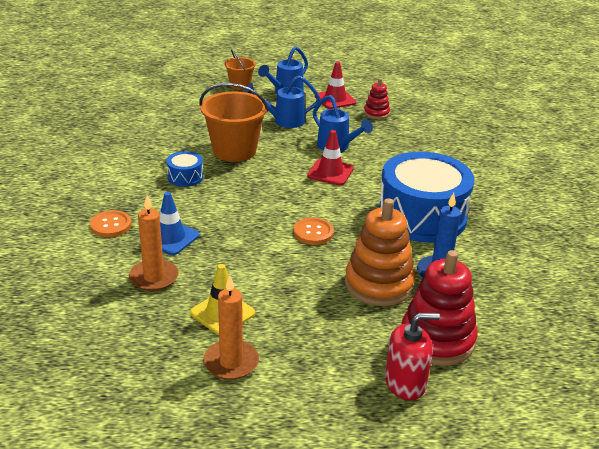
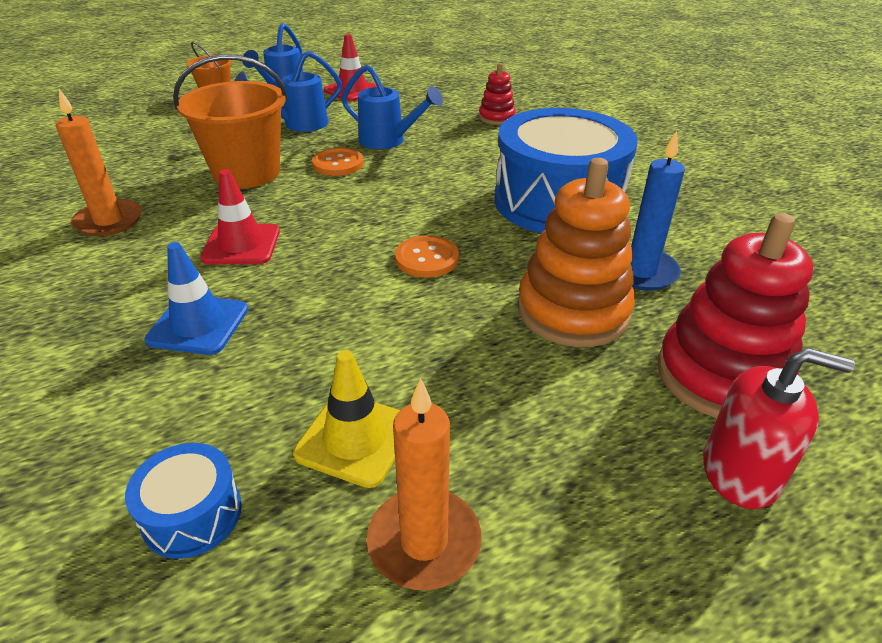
camera: 20 degrees left, 5 degrees up
(111, 225) = (78, 330): orange button -> orange button (338, 164)
(154, 277) = (195, 406): orange candle -> orange candle (109, 221)
(185, 177) = (185, 223): blue drum -> blue drum (192, 514)
(330, 172) = (399, 173): red traffic cone -> red traffic cone (241, 245)
(376, 113) = (413, 96): red stacking toy -> red stacking toy (496, 117)
(405, 383) = (740, 472): red soap dispenser -> red soap dispenser turned 45 degrees clockwise

